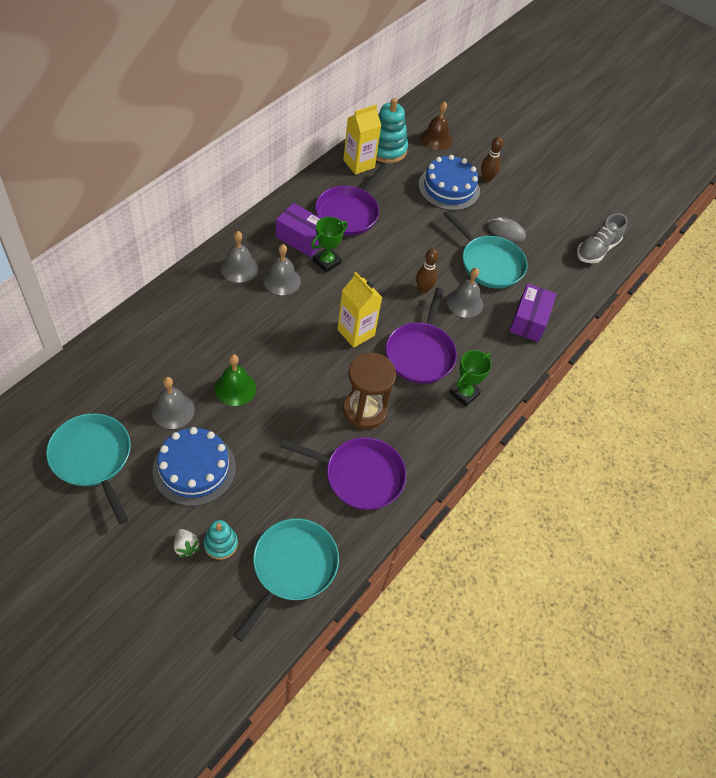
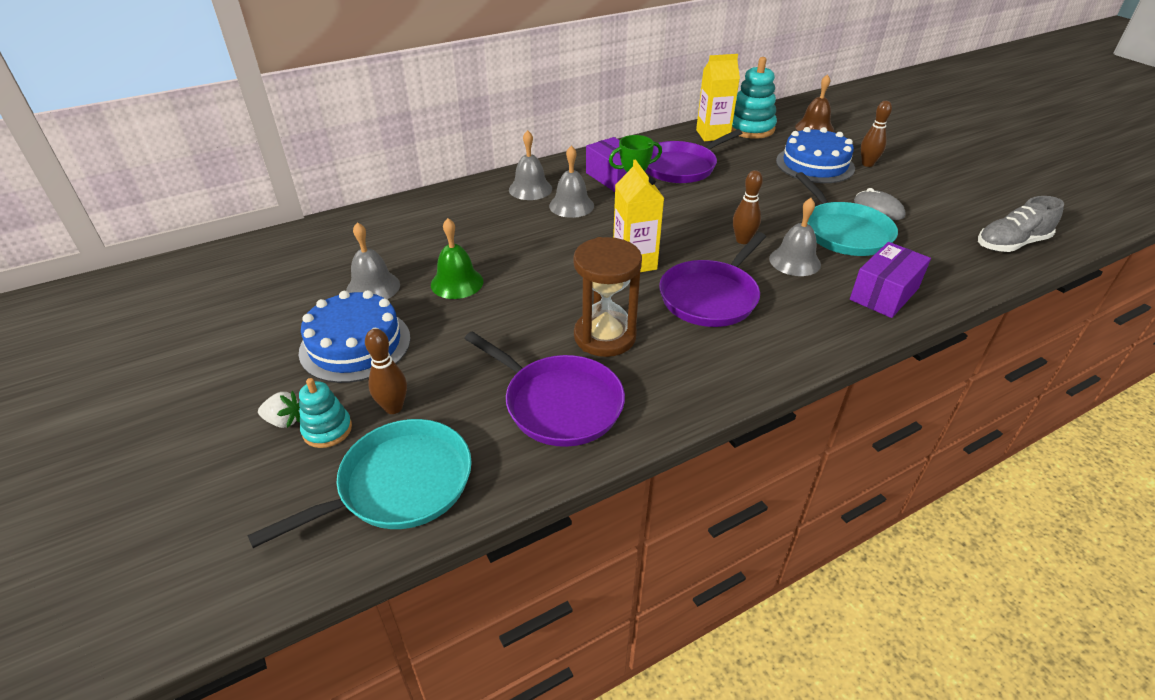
camera: 30 degrees right, 15 degrees down
(93, 458) = (254, 309): turquoise pan -> none
(186, 546) = (284, 421): white strawberry -> white strawberry turned 75 degrees counterclockwise
(254, 512) = (393, 407): none -> brown bowling pin
(464, 393) = (755, 349): green trophy -> none

